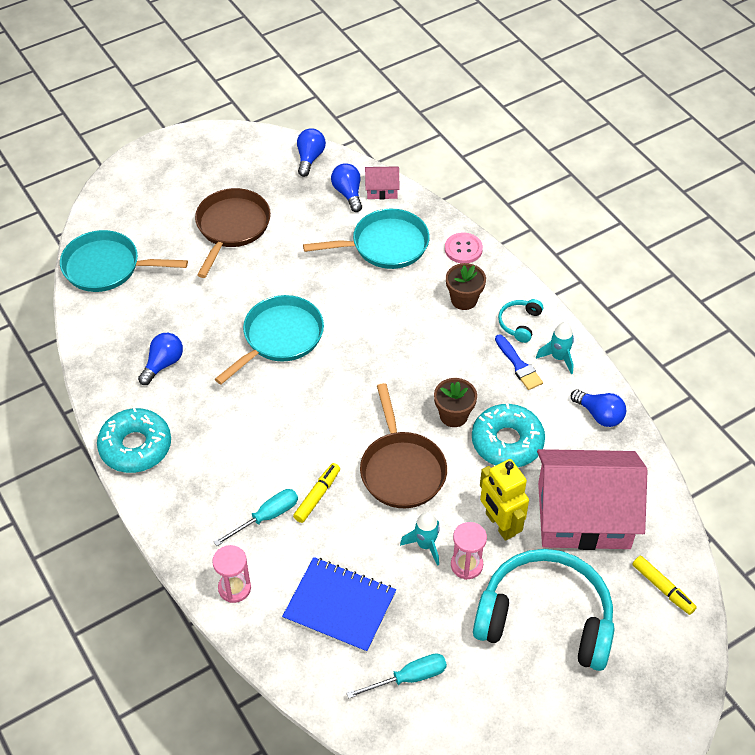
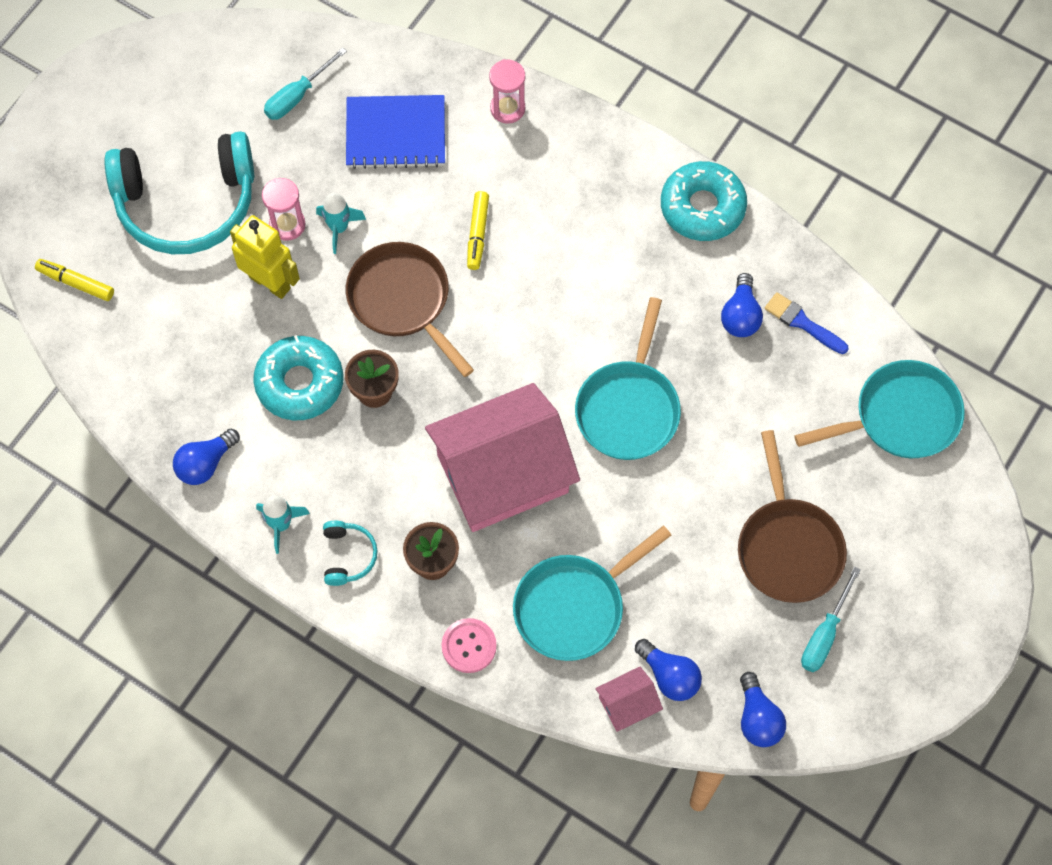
camera: 155 degrees right, 15 degrees up
(266, 517) = (517, 190): turquoise screwdriver -> turquoise screwdriver (824, 634)
(518, 365) = (325, 492): blue brush -> blue brush (802, 323)
(583, 515) = (184, 330): pink house -> pink house (502, 474)
(599, 415) = (205, 464): blue light bulb -> blue light bulb turned 60 degrees counterclockwise

